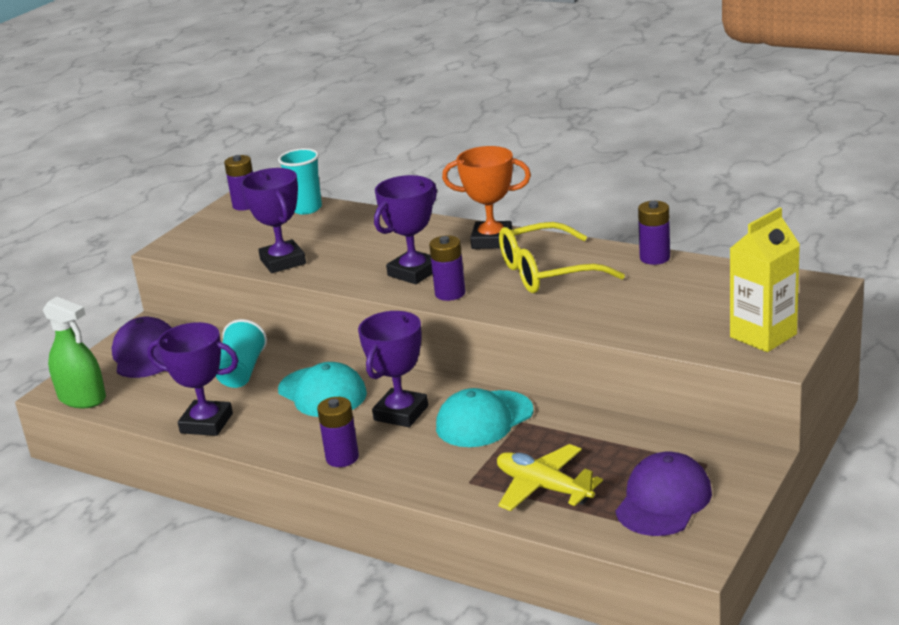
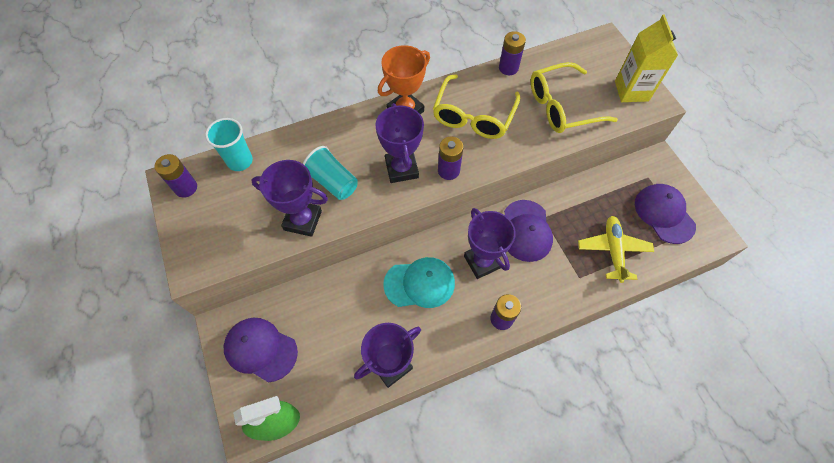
camera: 55 degrees left, 35 degrees up
(242, 371) = (348, 309): turquoise cup -> turquoise cup (333, 182)
(484, 419) = (526, 231): turquoise cap -> purple cap
(544, 487) = (613, 251): yellow plane -> yellow plane turned 105 degrees clockwise
(653, 308) = (562, 107): none -> yellow glasses

